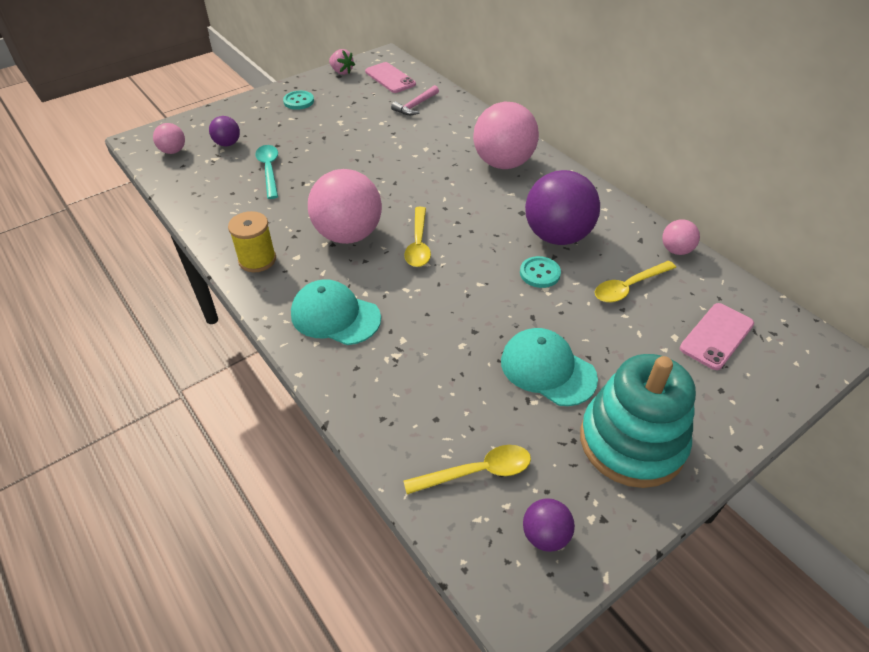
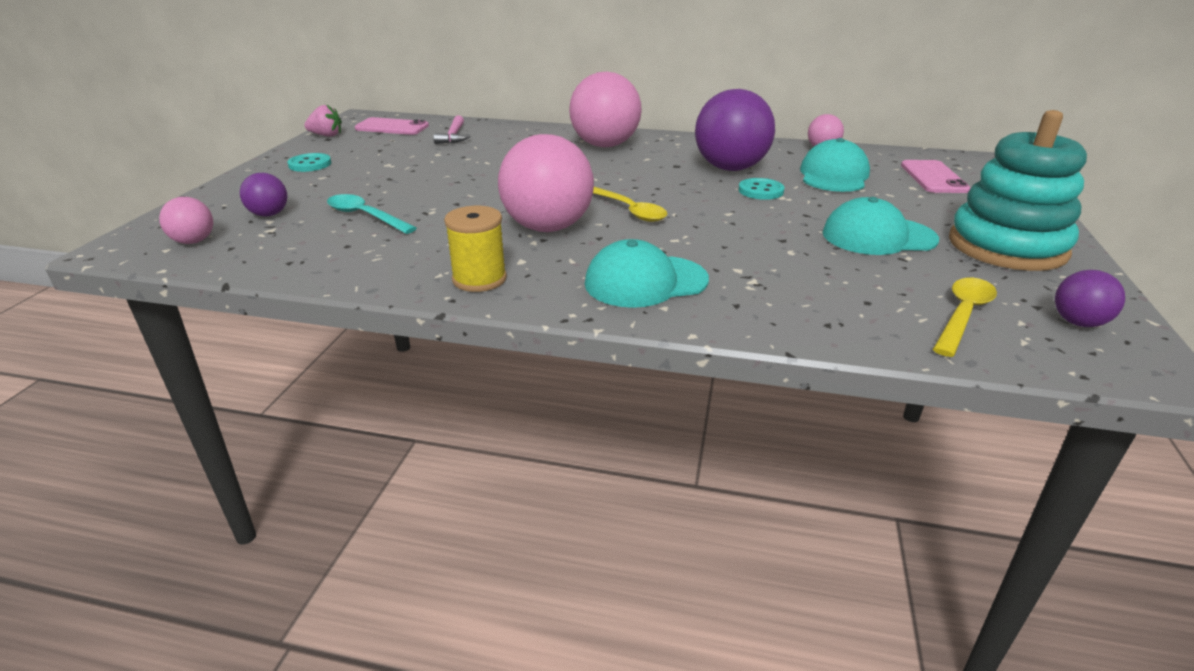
camera: 40 degrees left, 15 degrees down
(629, 287) = (834, 175): yellow spoon -> turquoise cap

